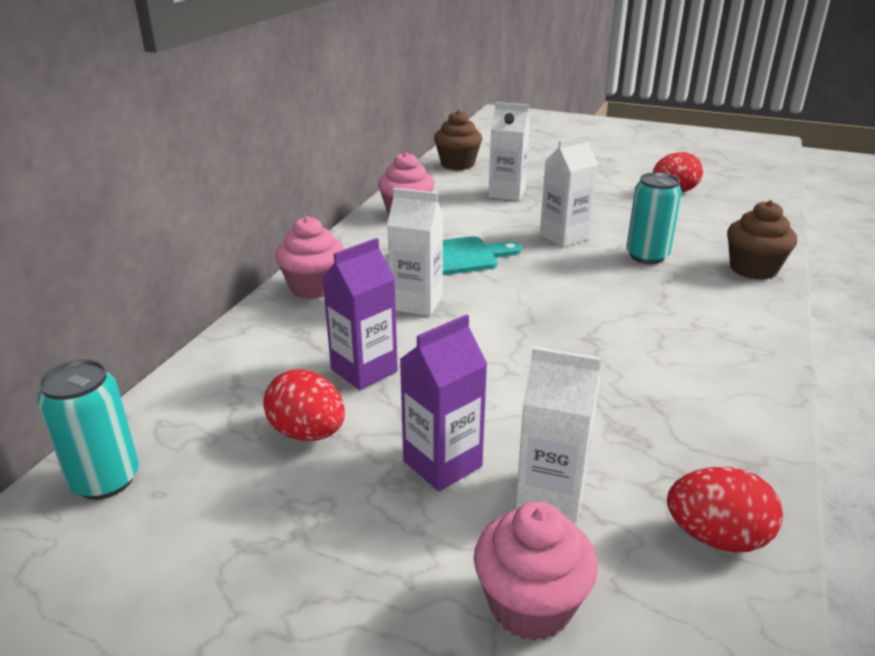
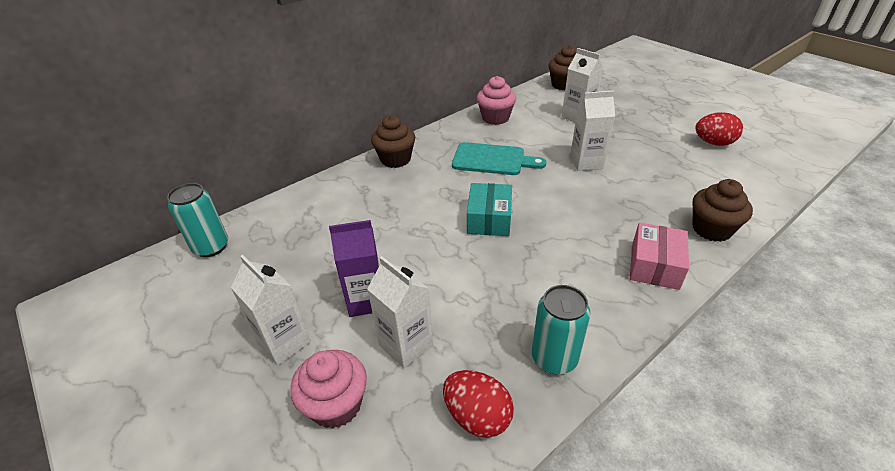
camera: 30 degrees right, 10 degrees up
(307, 433) = (316, 254): red egg -> none
(313, 287) = (395, 159): pink cupcake -> brown cupcake
(364, 370) = (376, 225): purple carton -> none
(417, 303) = (444, 187): white carton -> white carton (284, 343)
(511, 322) = (489, 219): none -> turquoise box
(647, 256) = (634, 194): turquoise can -> turquoise can (554, 358)
(736, 317) = (655, 266): none -> pink box

